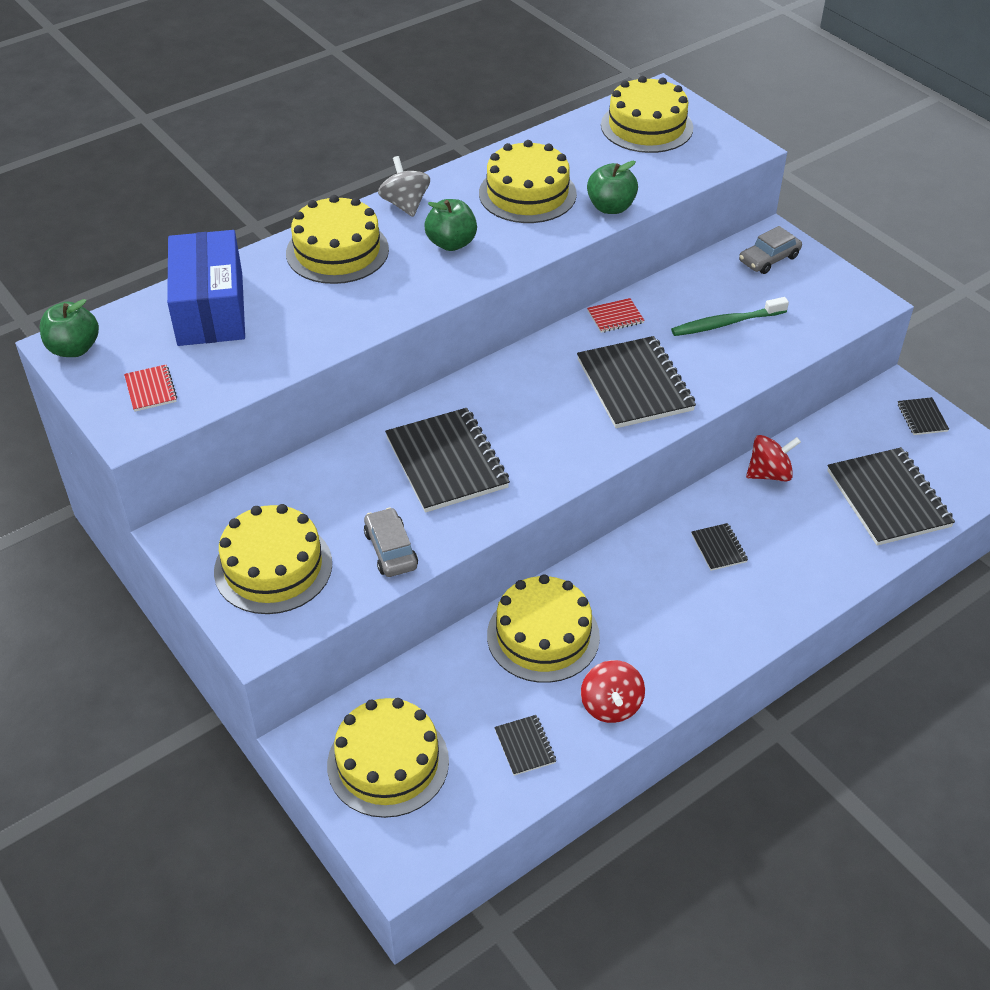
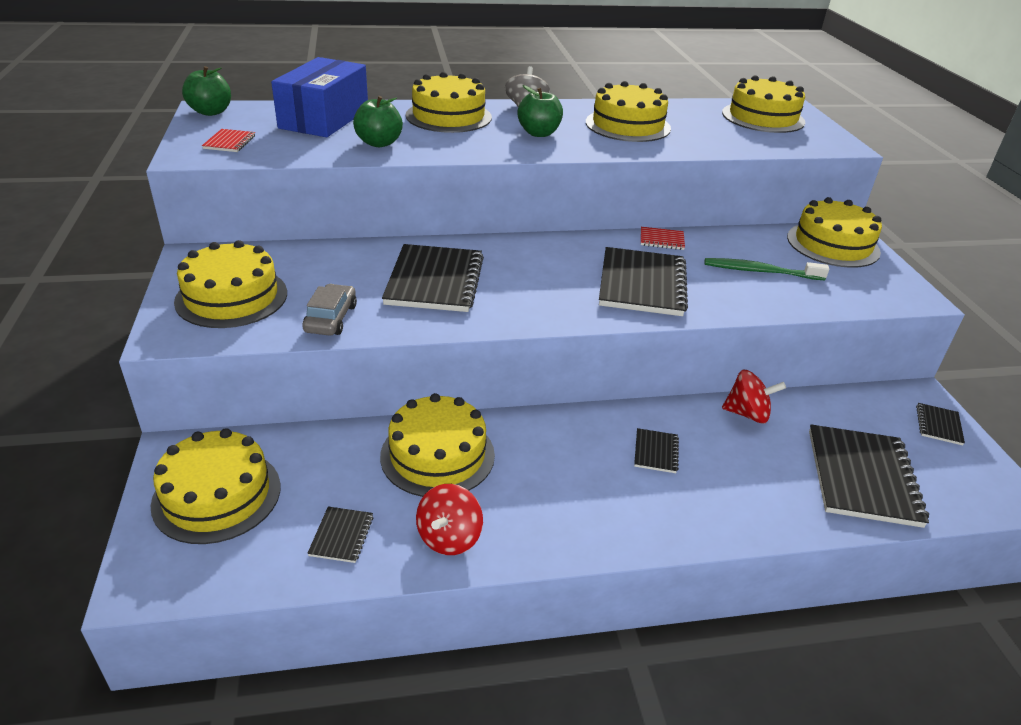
camera: 25 degrees right, 10 degrees down
(611, 207) = (691, 147): green apple -> green apple (379, 143)
(769, 259) = (833, 244): grey car -> yellow cake

